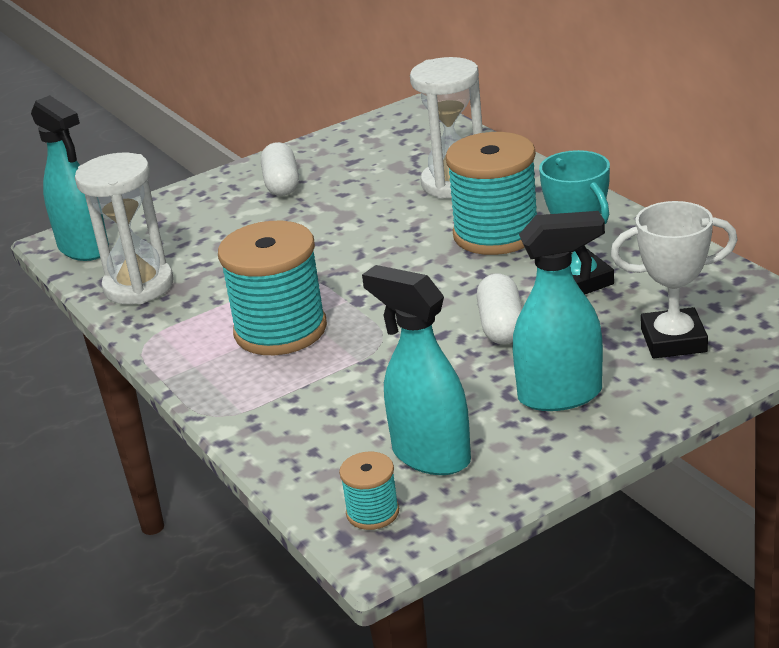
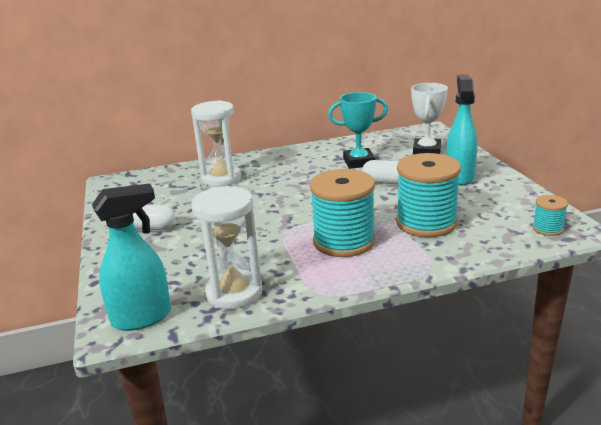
camera: 75 degrees left, 5 degrees down
(430, 455) = (500, 210): turquoise spray bottle -> none
(496, 234) = (292, 174): turquoise spool -> turquoise spool (426, 223)

